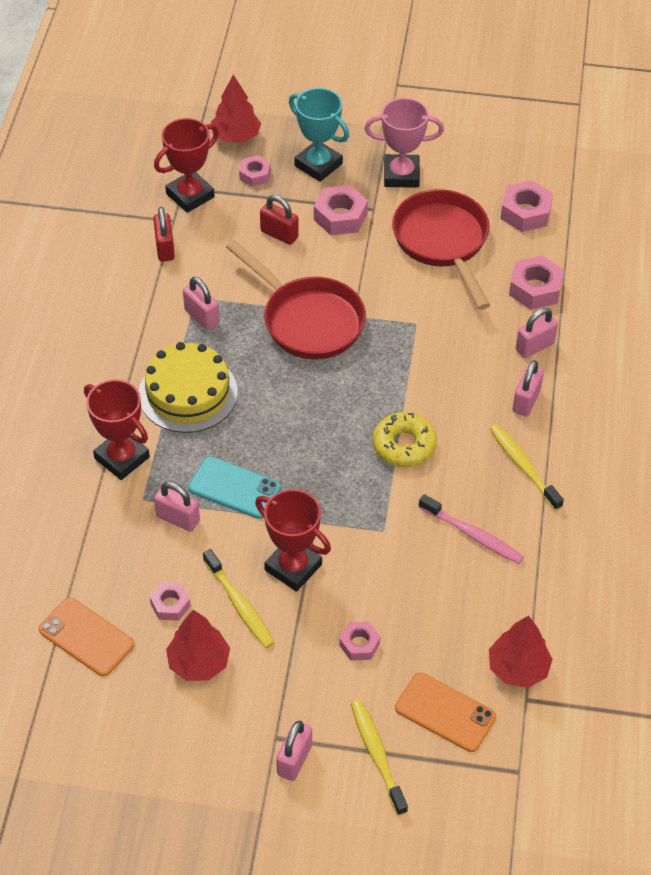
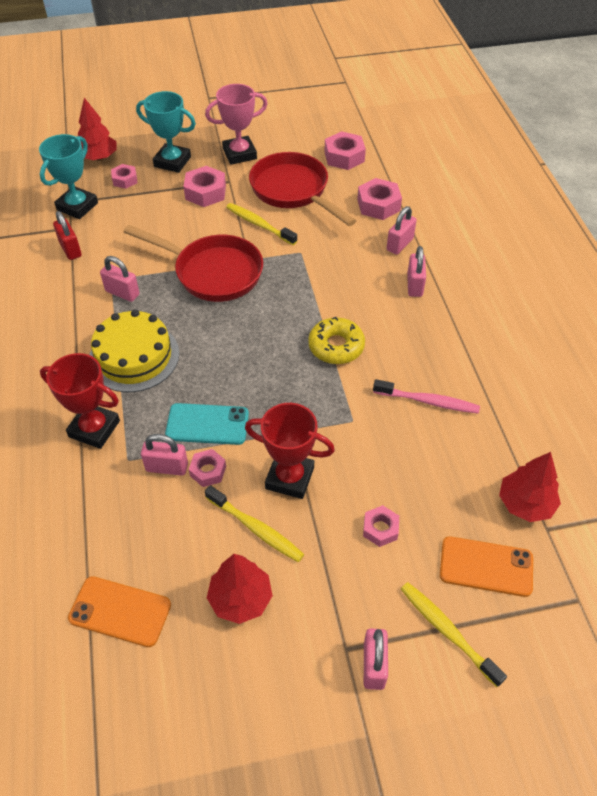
camera: 20 degrees left, 0 degrees up
(170, 605) = (191, 550): pink nut -> pink nut (208, 471)
(190, 195) = (77, 206): red trophy -> turquoise trophy
(279, 234) = (162, 216): red padlock -> none
(523, 467) = (439, 335): yellow toothbrush -> yellow toothbrush (259, 225)

